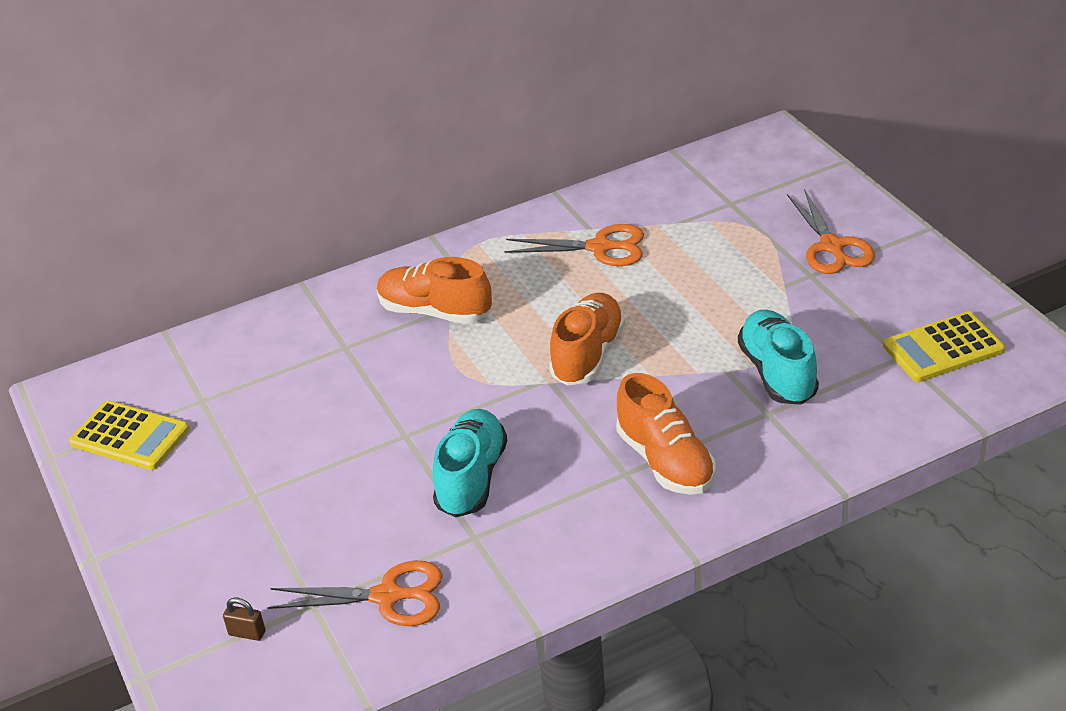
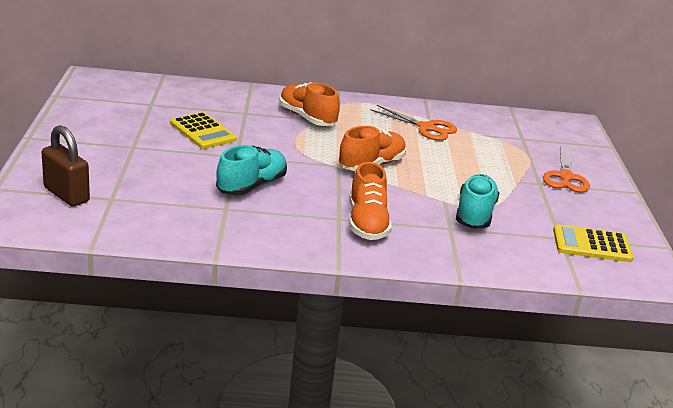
camera: 20 degrees right, 10 degrees down
(130, 436) = (101, 103): yellow calculator -> yellow calculator (203, 131)
(247, 633) = (66, 195): brown padlock -> brown padlock, size x2.29
(387, 596) = (153, 212): orange scissors -> none

